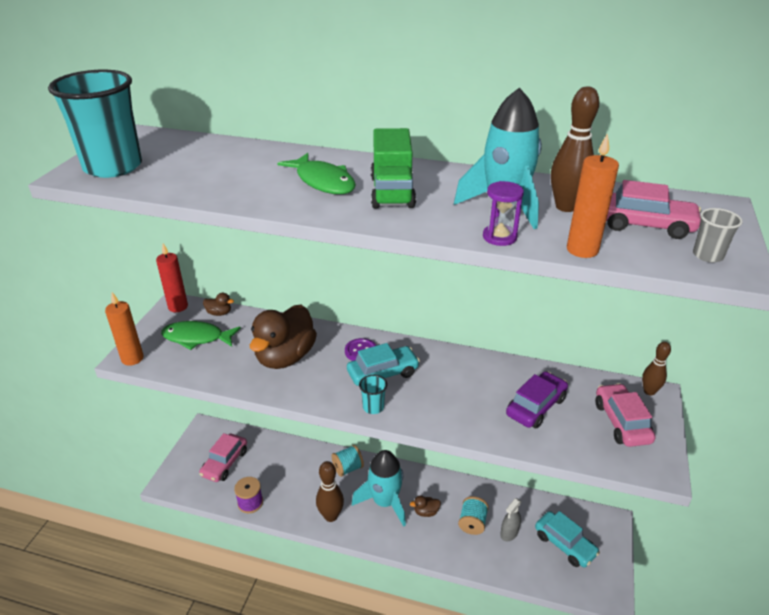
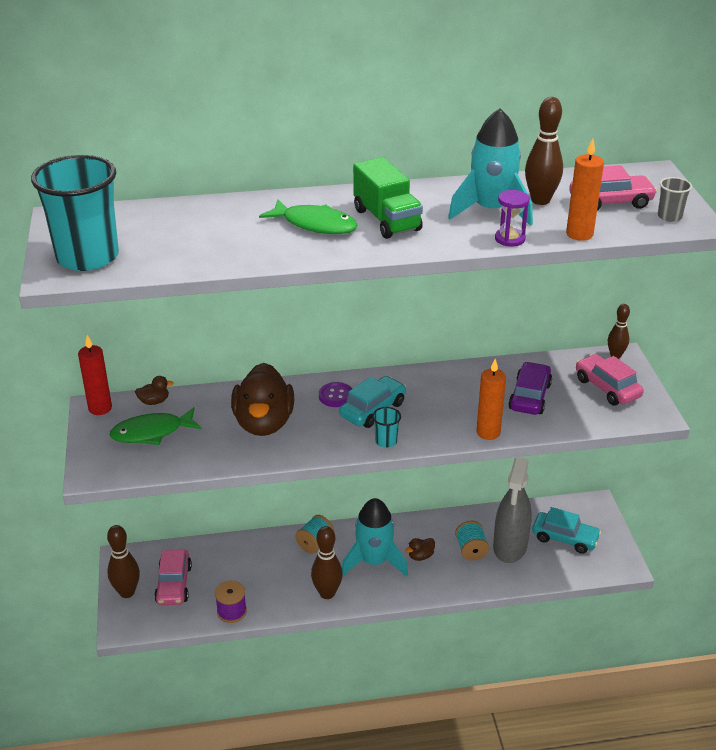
camera: 25 degrees left, 0 degrees up
(132, 358) = (98, 473): orange candle -> orange candle (488, 432)
(189, 456) = (127, 592): none -> brown bowling pin
(509, 533) = (510, 546): grey spray bottle -> grey spray bottle, size x2.06

